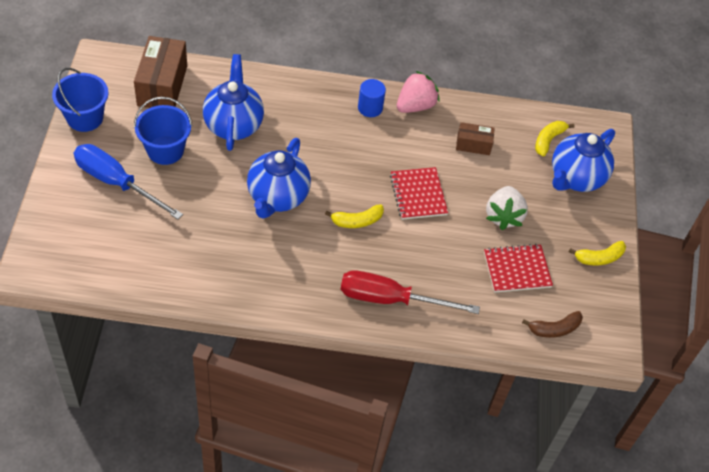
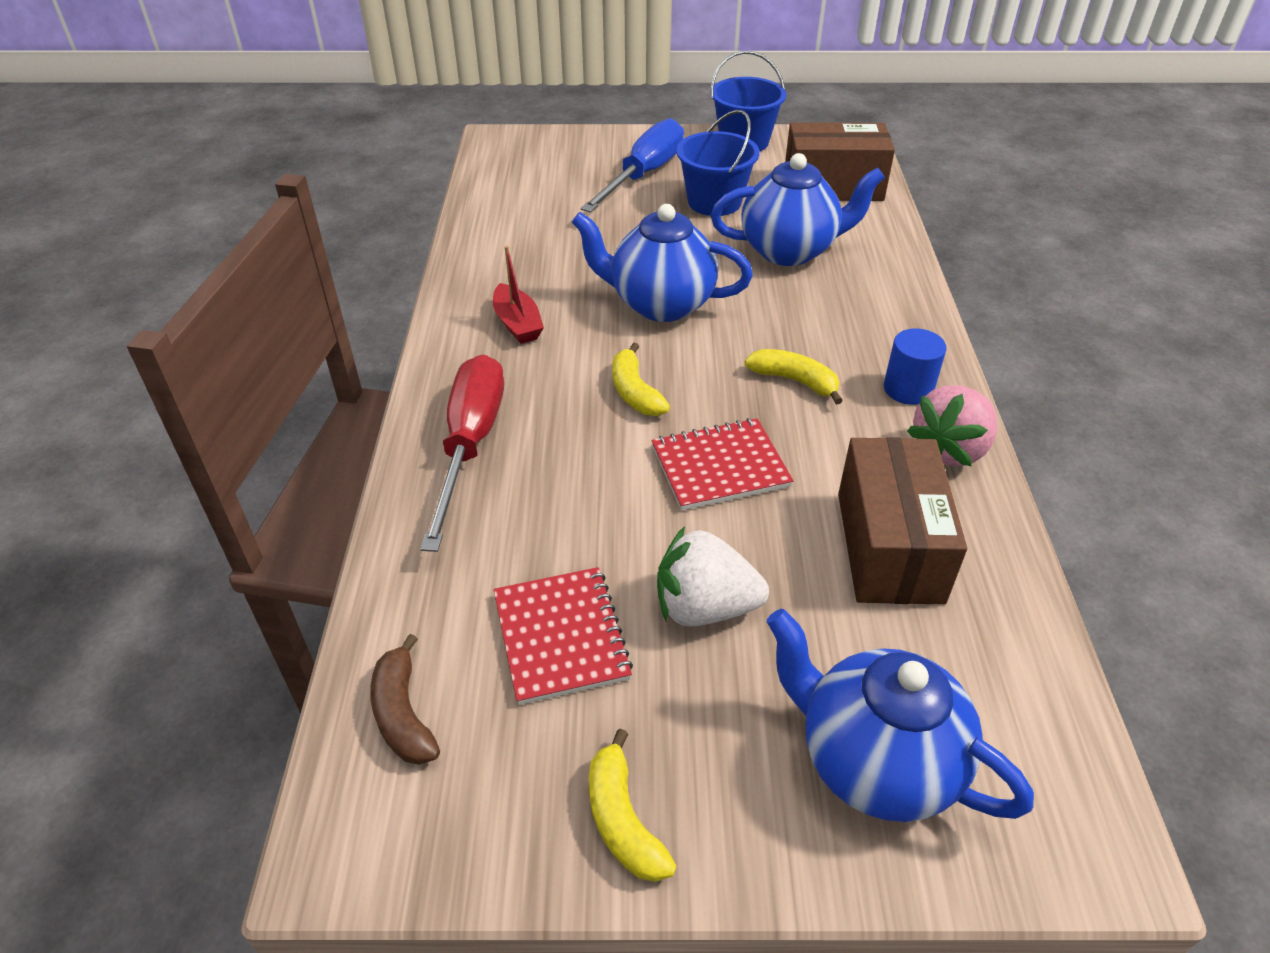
camera: 90 degrees right, 10 degrees down
(284, 271) = (517, 324): none -> red boat
(415, 106) = (950, 450): pink strawberry -> pink strawberry turned 90 degrees clockwise
(473, 145) = (889, 546): brown box -> brown box, size x1.85
(548, 140) = (975, 696): yellow banana -> yellow banana (794, 381)

